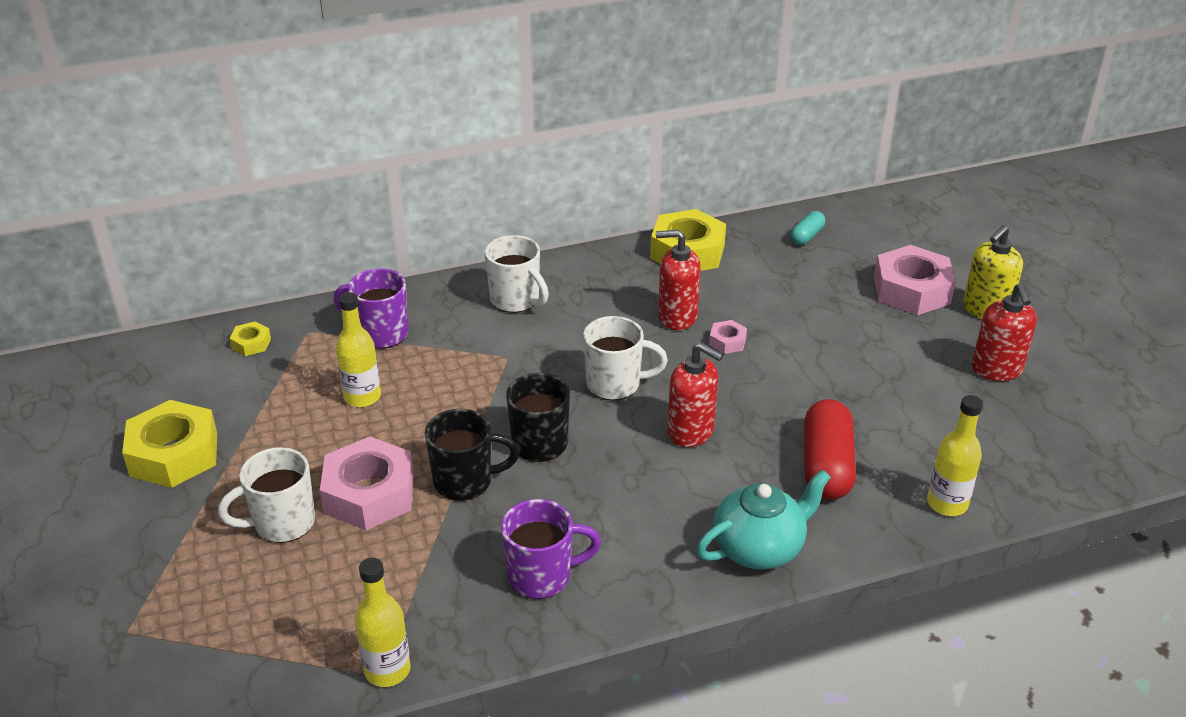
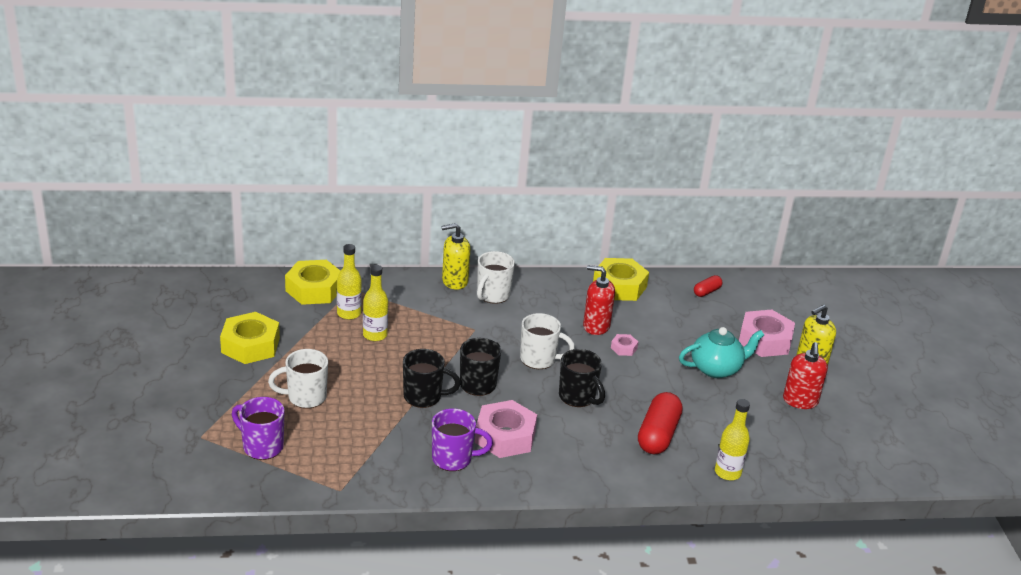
camera: 10 degrees right, 5 degrees down
(251, 343) = (314, 289): yellow nut -> yellow nut, size x2.18
(369, 494) = (362, 392): pink nut -> pink nut (505, 436)
(380, 333) = (398, 299): purple mug -> purple mug (261, 446)
(387, 670) = (345, 489): yellow bottle -> yellow bottle (349, 313)
(455, 290) = (454, 281): none -> yellow soap dispenser
(516, 300) = (492, 295): white mug -> white mug turned 60 degrees clockwise
(691, 432) = (578, 397): red soap dispenser -> black mug
(759, 548) = (595, 472): turquoise teapot -> turquoise teapot (716, 369)
(806, 236) = (707, 292): turquoise capsule -> red capsule

